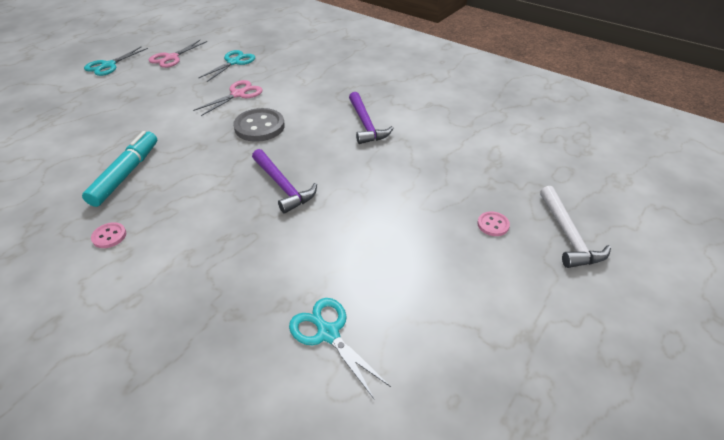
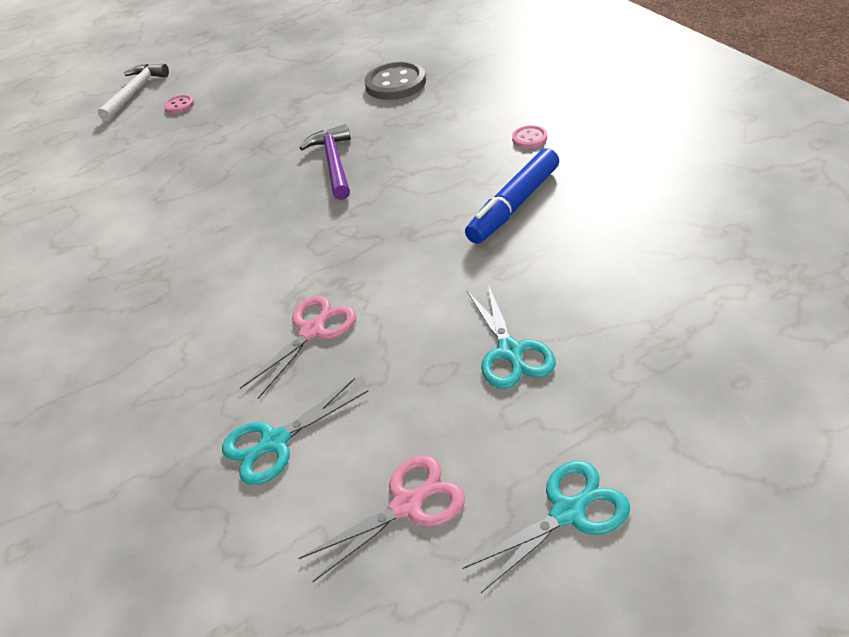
camera: 150 degrees left, 0 degrees up
(126, 174) = (514, 205): turquoise marker -> blue marker
(238, 94) = (312, 331): pink scissors -> pink scissors turned 150 degrees clockwise
(259, 127) = (315, 251): grey button -> grey button (395, 83)
(328, 333) = (364, 60): turquoise scissors -> turquoise scissors (510, 352)
(366, 124) = (176, 229): purple hammer -> none

